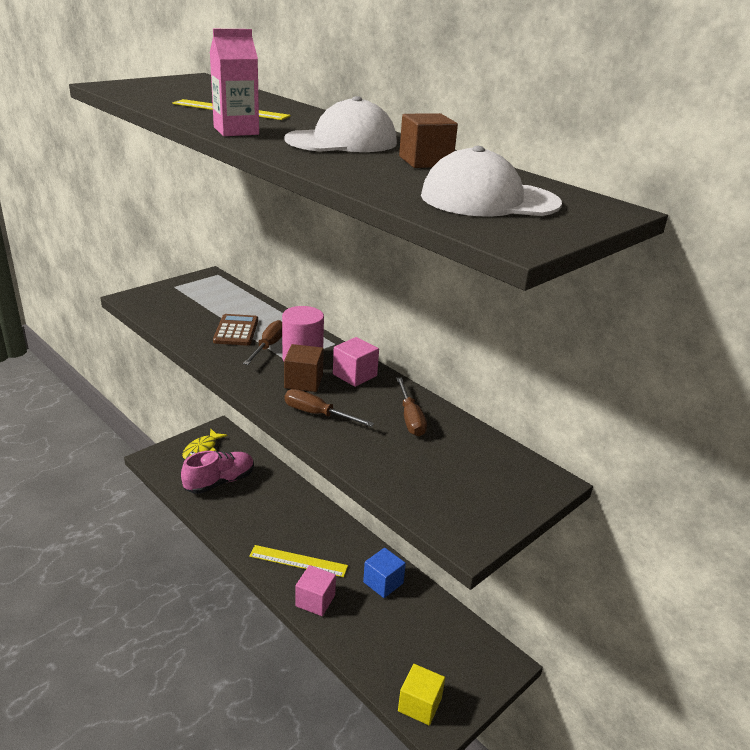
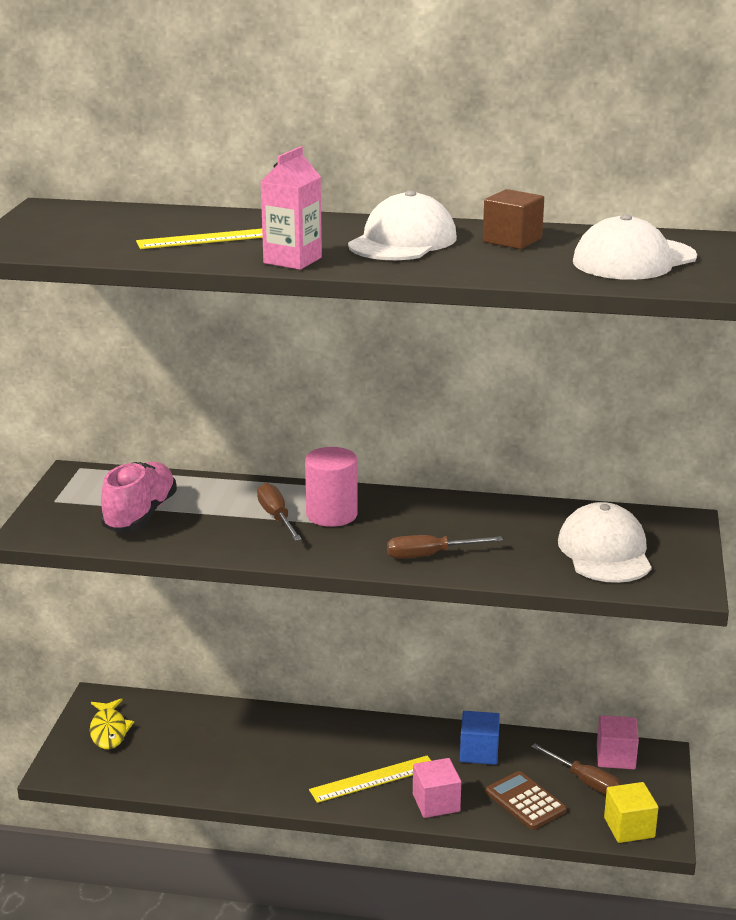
camera: 35 degrees left, 5 degrees down
(219, 482) = (181, 752): pink shoe -> pink shoe (140, 515)
(236, 331) = (215, 517): brown calculator -> brown calculator (525, 801)
(303, 382) = (369, 534): brown cube -> none
(355, 375) = (404, 507): pink cube -> pink cube (615, 757)
(410, 418) = (512, 522): brown screwdriver -> brown screwdriver (585, 782)
(445, 473) = (605, 551): none -> white cap

